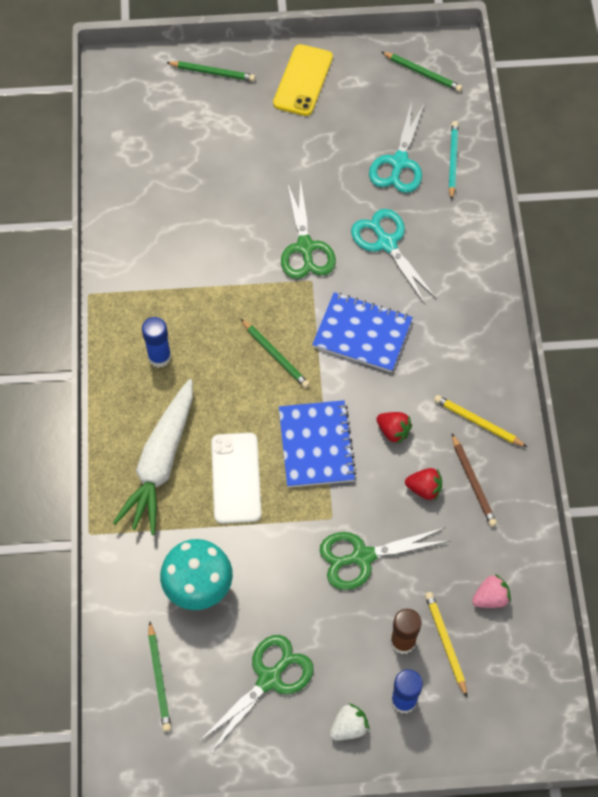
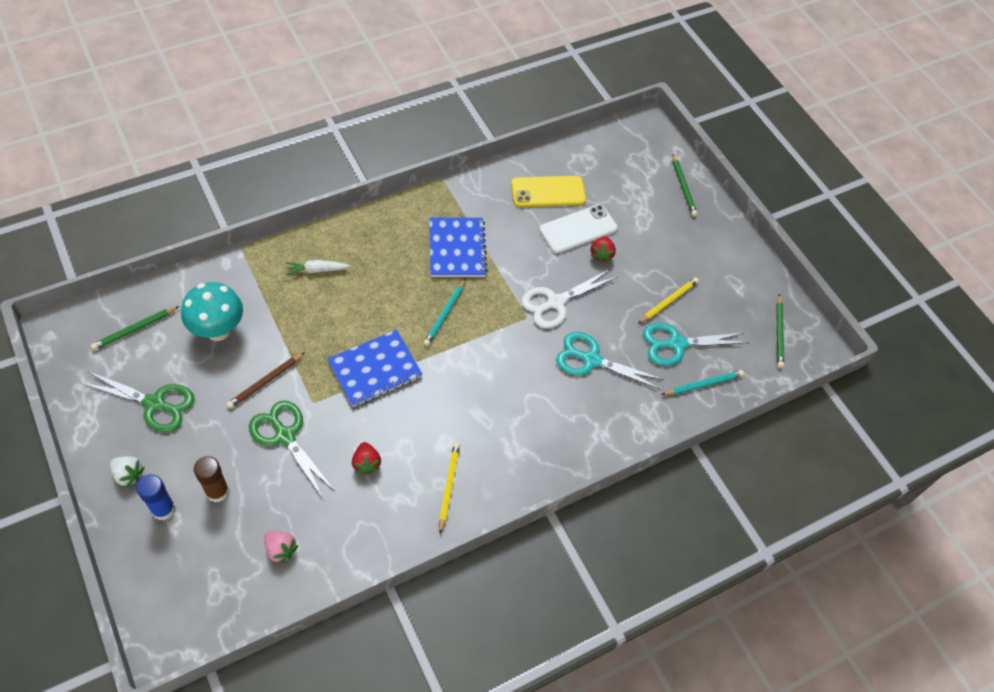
camera: 60 degrees right, 5 degrees down
(159, 357) = (407, 239): blue glue stick -> none
(161, 463) = (317, 270): white carrot -> white carrot, size x0.45
(236, 478) = (323, 323): white phone -> white phone (578, 229)
(275, 355) = (445, 314): green pencil -> turquoise pencil
(303, 80) = (715, 249): yellow phone -> yellow phone (548, 192)
(305, 247) = (555, 302): green scissors -> white scissors
(362, 334) = (494, 369): blue notebook -> blue notebook (457, 249)
(386, 243) = (591, 360): turquoise scissors -> turquoise scissors turned 105 degrees counterclockwise
(393, 431) = (411, 422): red strawberry -> red strawberry (601, 255)
(445, 643) = (226, 526): yellow pencil -> yellow pencil (668, 301)
(473, 482) = (388, 500): brown pencil -> brown pencil (265, 382)

